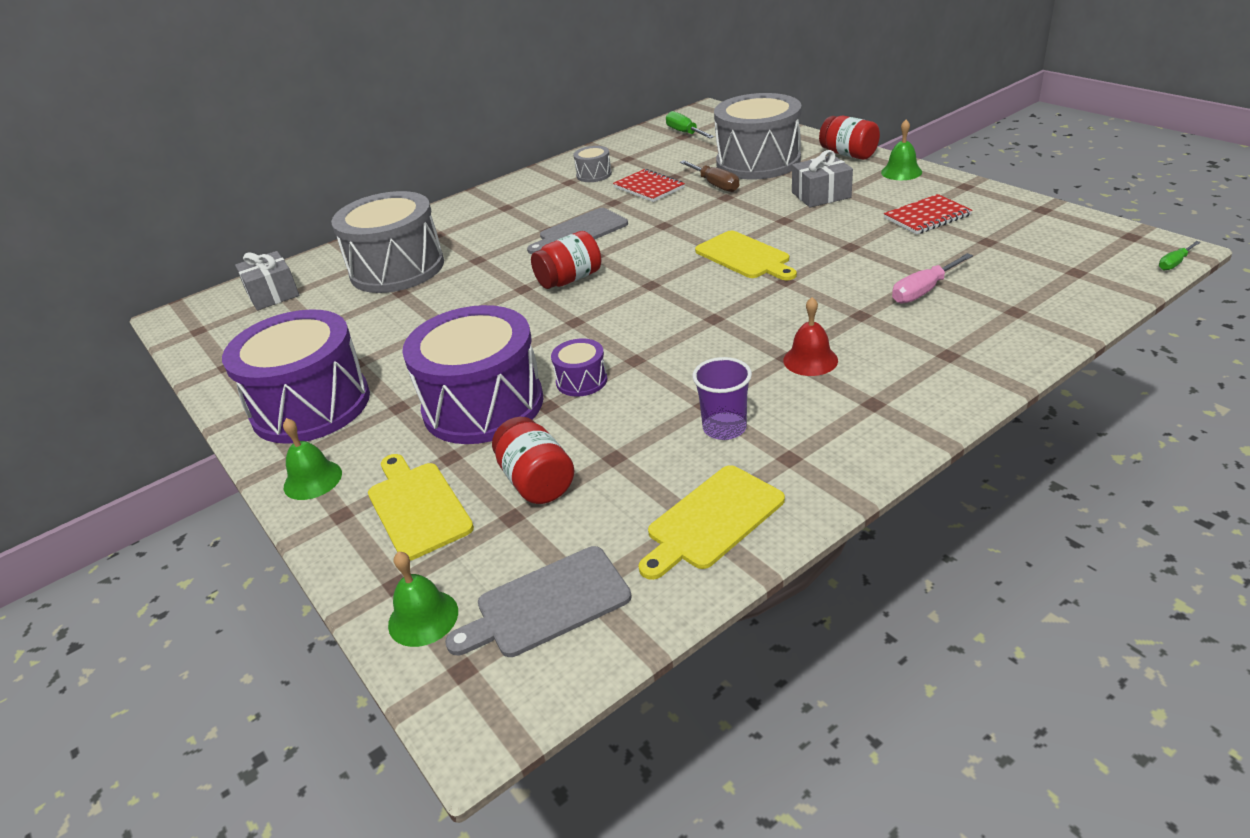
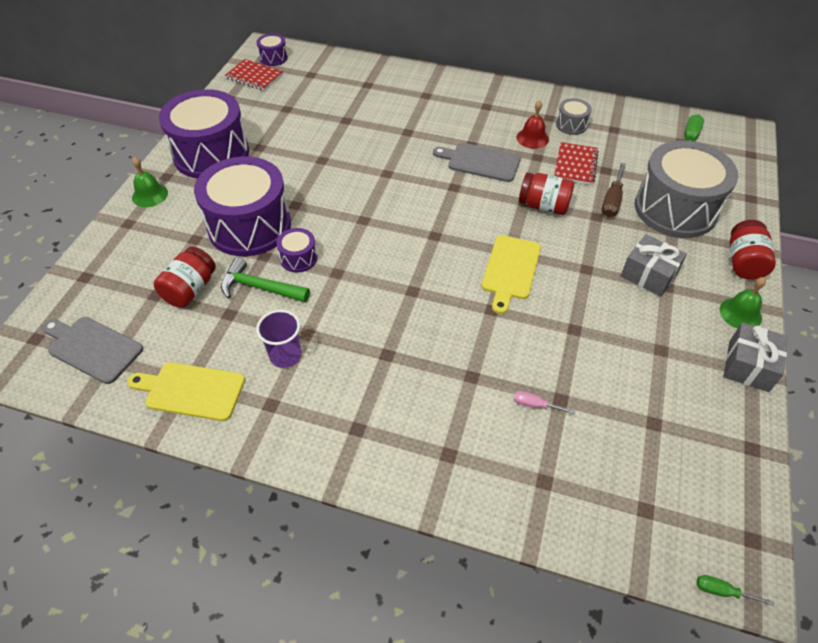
camera: 50 degrees right, 15 degrees up
(209, 314) = (273, 58): none -> purple drum
(272, 294) = (309, 68): grey gift -> grey gift (748, 366)
(397, 269) = (371, 102): grey drum -> none
(417, 507) = (146, 250): yellow cutting board -> none
(423, 618) = (65, 302): green bell -> none
(569, 279) = (413, 190): red jar -> red jar (543, 206)
(597, 421) = (260, 288): none -> green hammer
(810, 360) = (391, 370): red bell -> red bell (532, 138)
(923, 291) = (535, 405): pink screwdriver -> pink screwdriver, size x0.59
(927, 217) = (666, 363): red notebook -> red notebook (254, 76)

